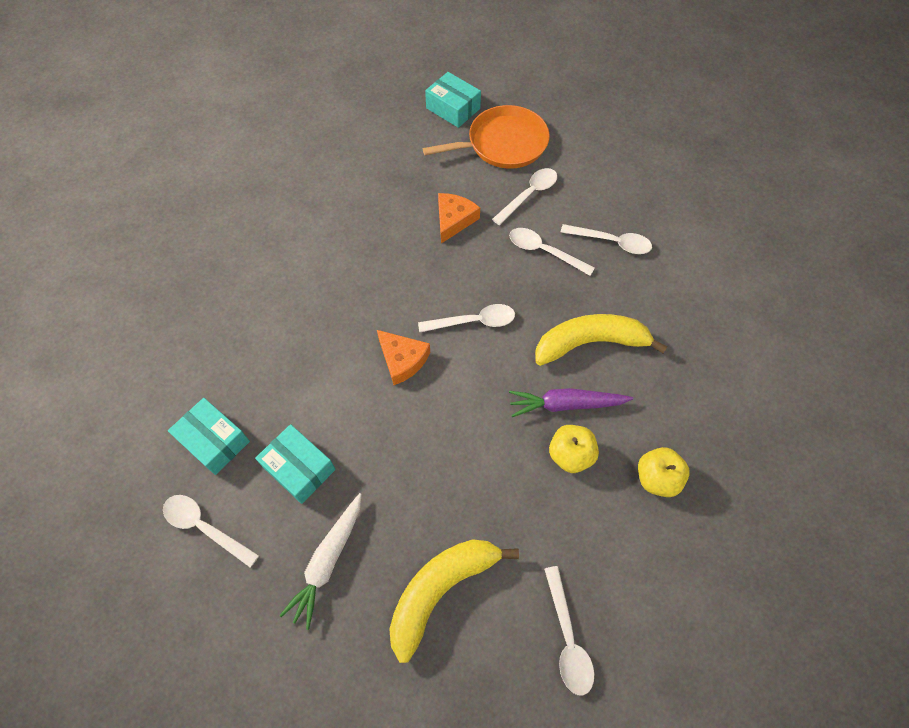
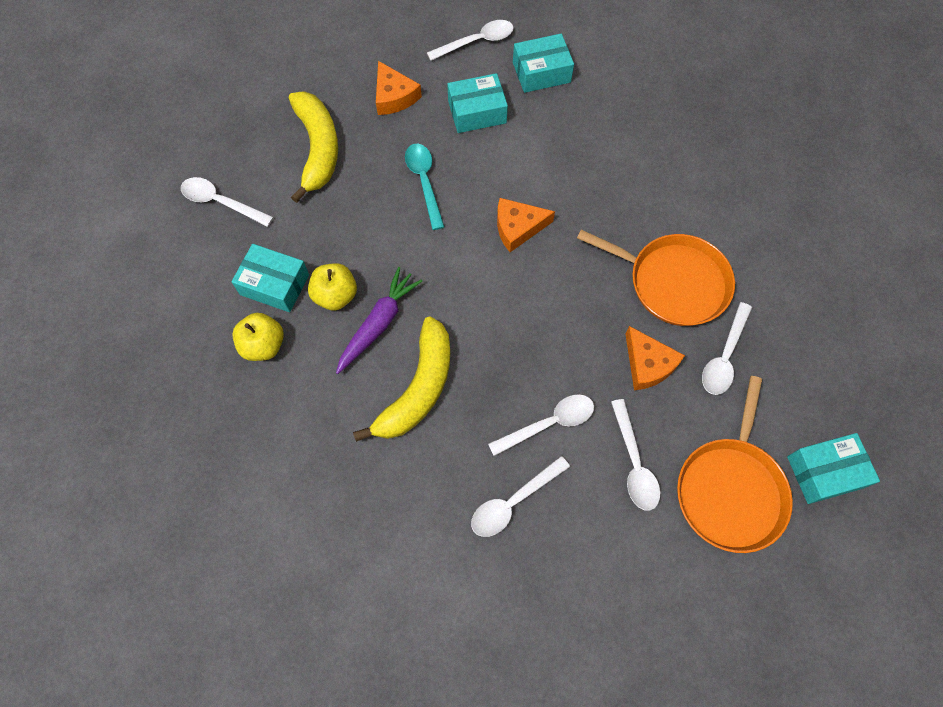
camera: 125 degrees right, 5 degrees up
(327, 561) = (394, 96): white carrot -> orange cheese
(376, 236) = (673, 282): none -> orange pan
(409, 462) = (424, 182): none -> turquoise spoon
(474, 321) = (514, 306): white spoon -> white spoon (724, 357)
(602, 513) = (274, 284): none -> turquoise box

